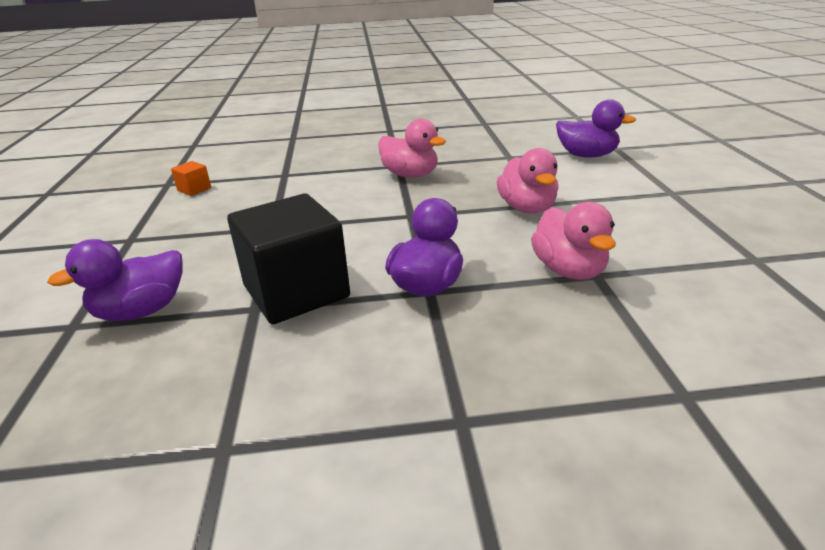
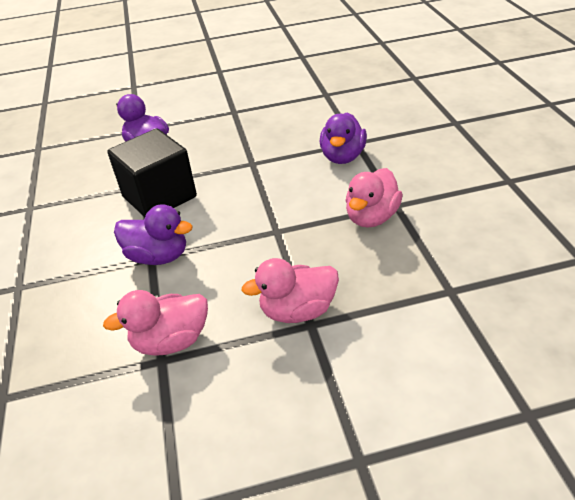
camera: 85 degrees right, 10 degrees up
(194, 189) = (317, 109): orange cube -> none
(587, 155) = (480, 374): purple duck -> purple duck (342, 157)

